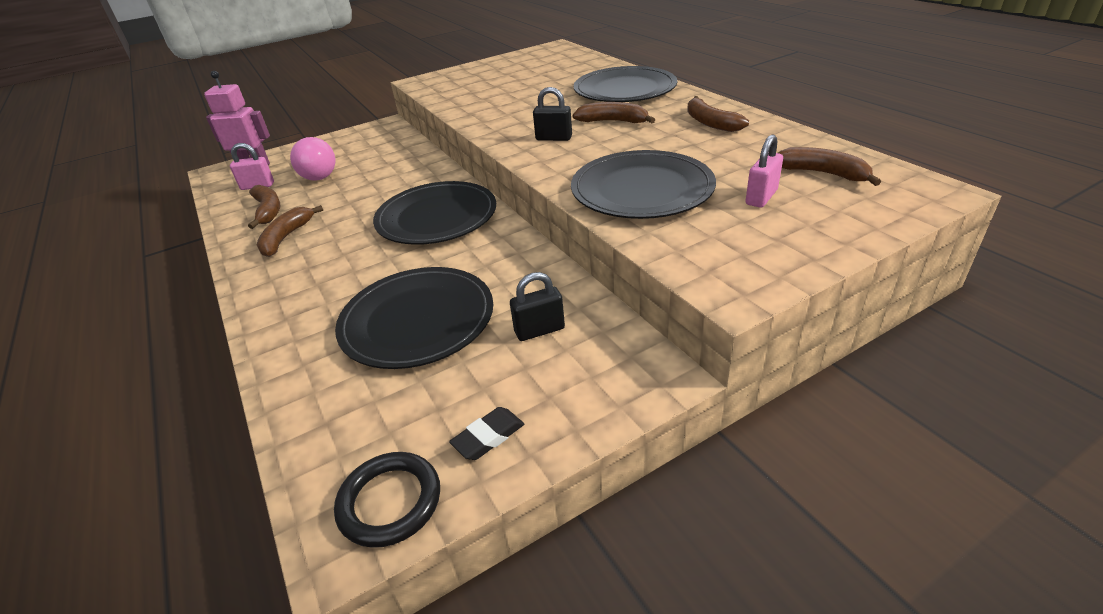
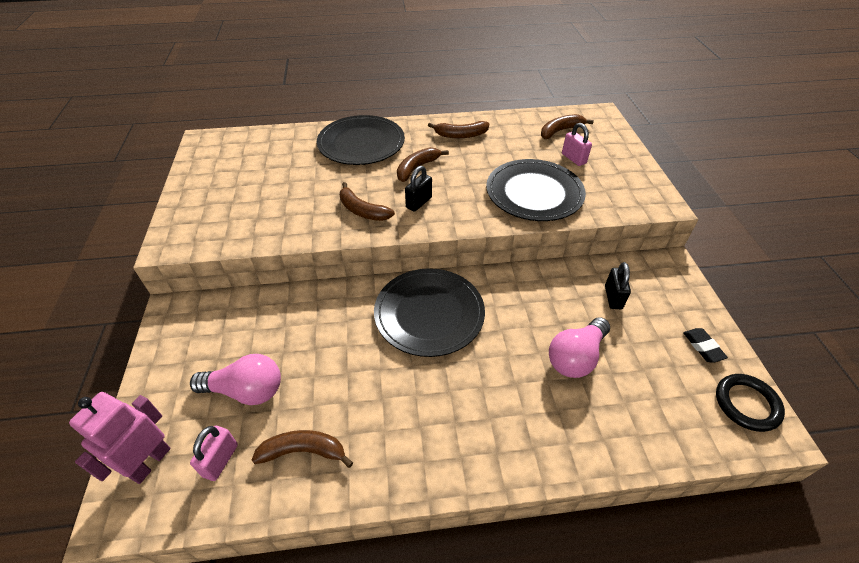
camera: 70 degrees left, 10 degrees up
(286, 237) = (383, 436): brown banana -> brown banana (362, 210)
(417, 320) = (576, 357): black plate -> pink light bulb

